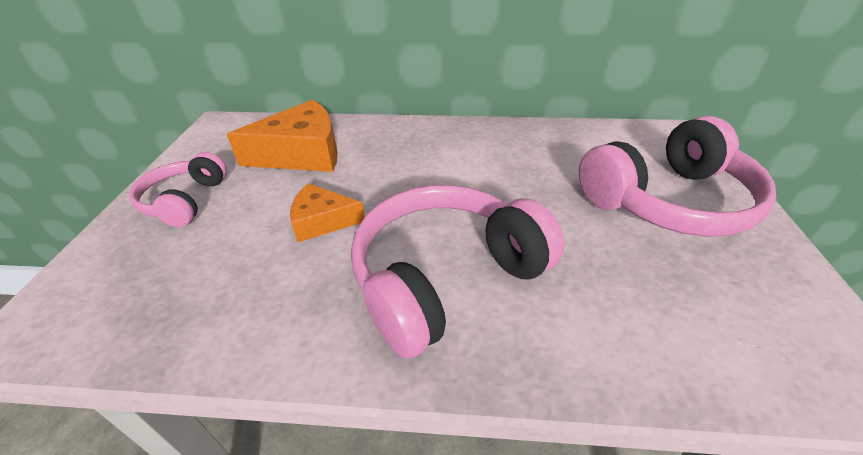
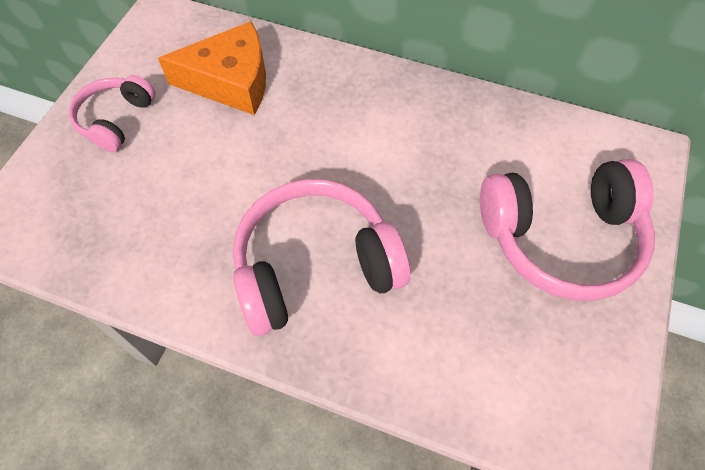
camera: 15 degrees right, 20 degrees up
(322, 221) = (230, 176): orange cheese -> none

